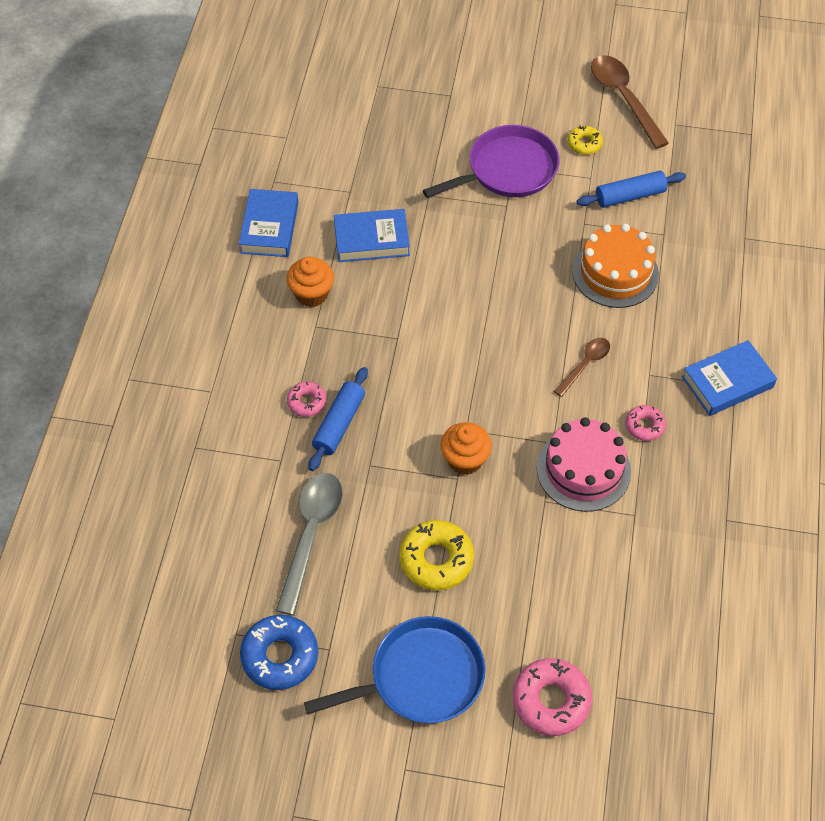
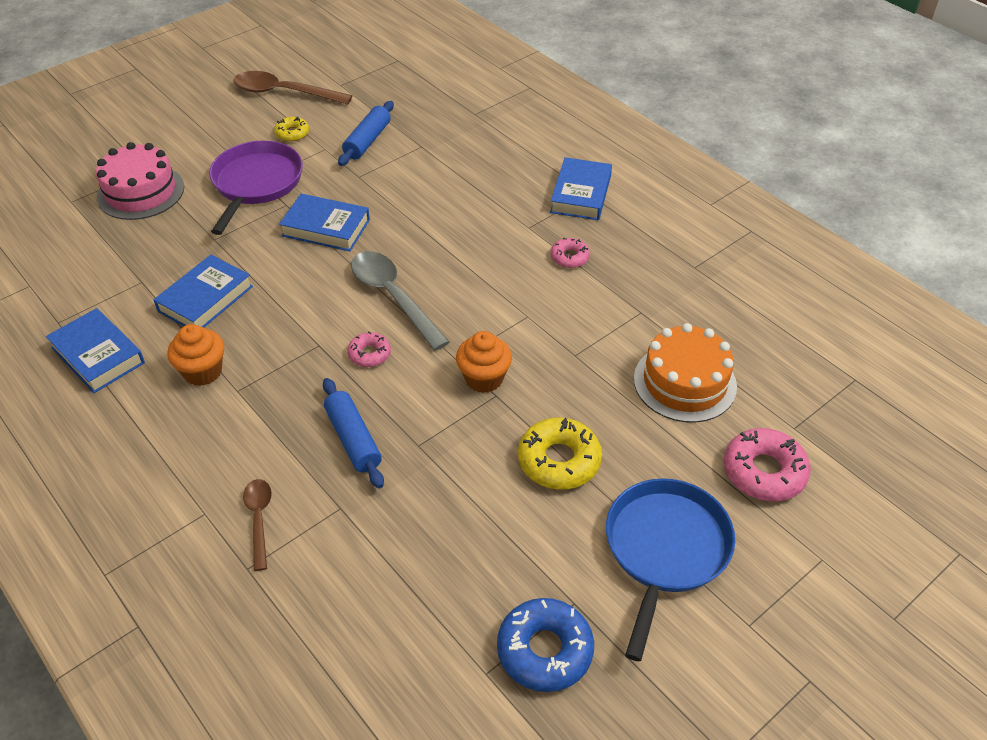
camera: 50 degrees left, 10 degrees down
(307, 402) = (304, 448): pink donut -> pink donut (369, 354)
(311, 534) = (441, 536): grey spoon -> grey spoon (393, 297)
(509, 249) = (326, 228): none -> blue book
(583, 469) = (570, 314): pink cake -> pink cake (140, 192)
(585, 364) = (480, 254): brown spoon -> brown spoon (259, 519)
(615, 272) = (421, 188): orange cake -> orange cake (684, 382)

